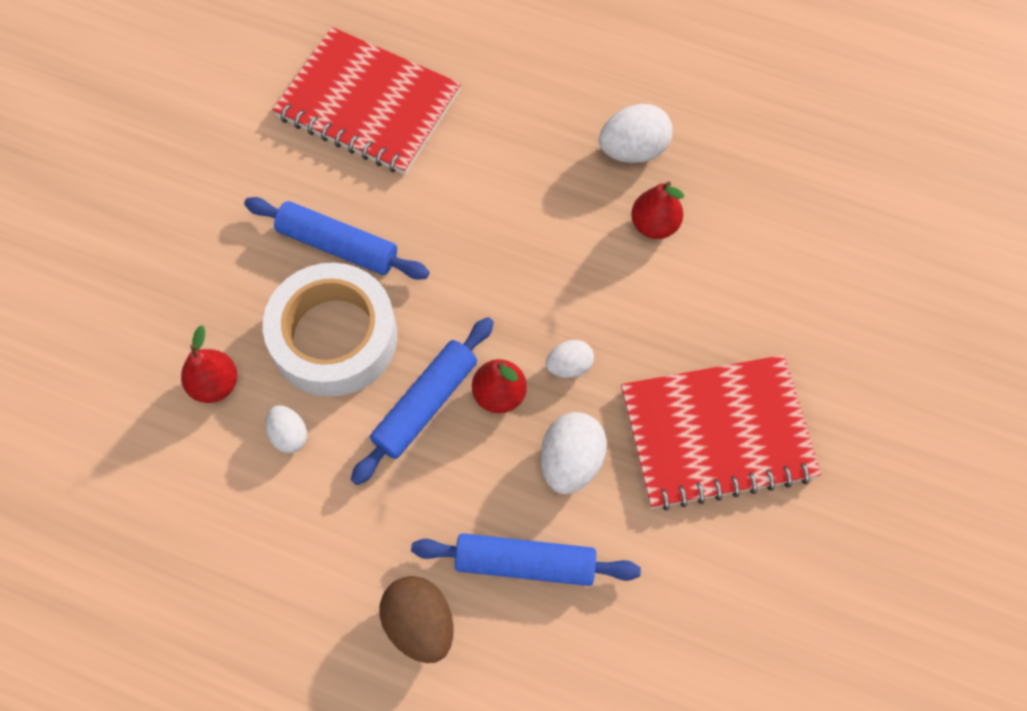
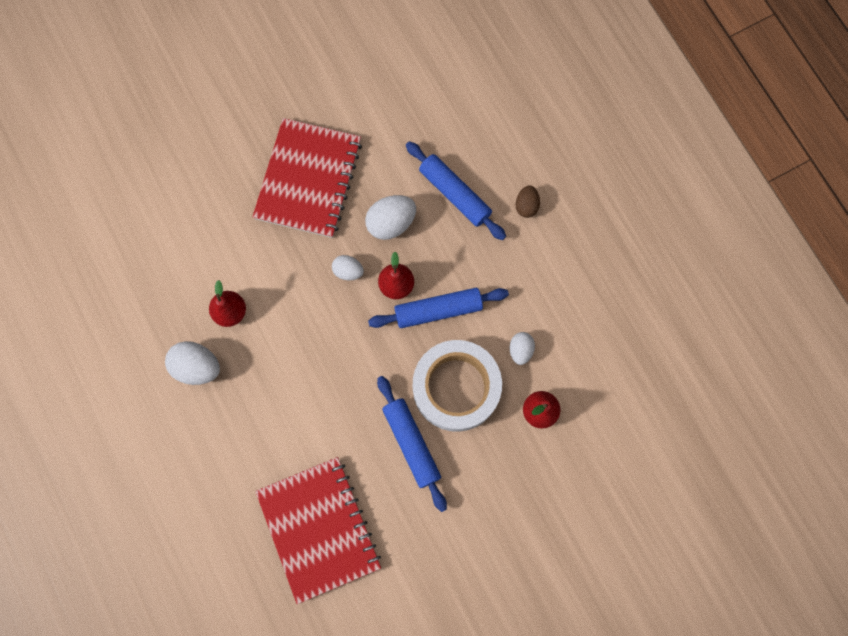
camera: 140 degrees left, 10 degrees up
(420, 624) = (526, 206): brown egg -> brown egg, size x0.61
(717, 433) = (308, 179): red notebook -> red notebook turned 75 degrees clockwise

